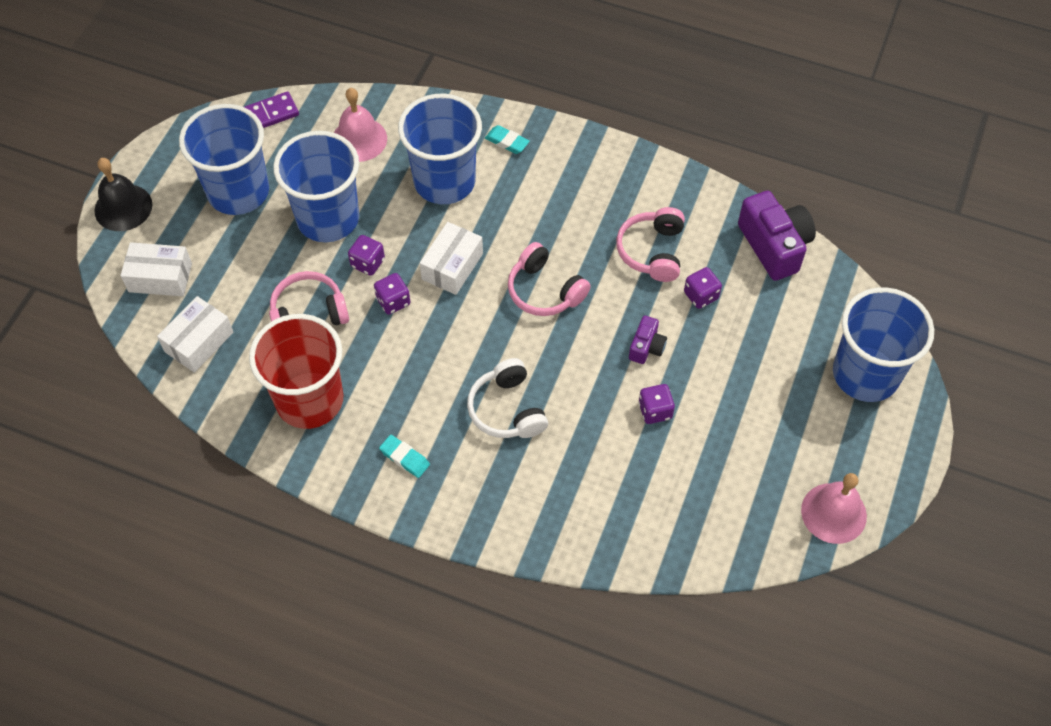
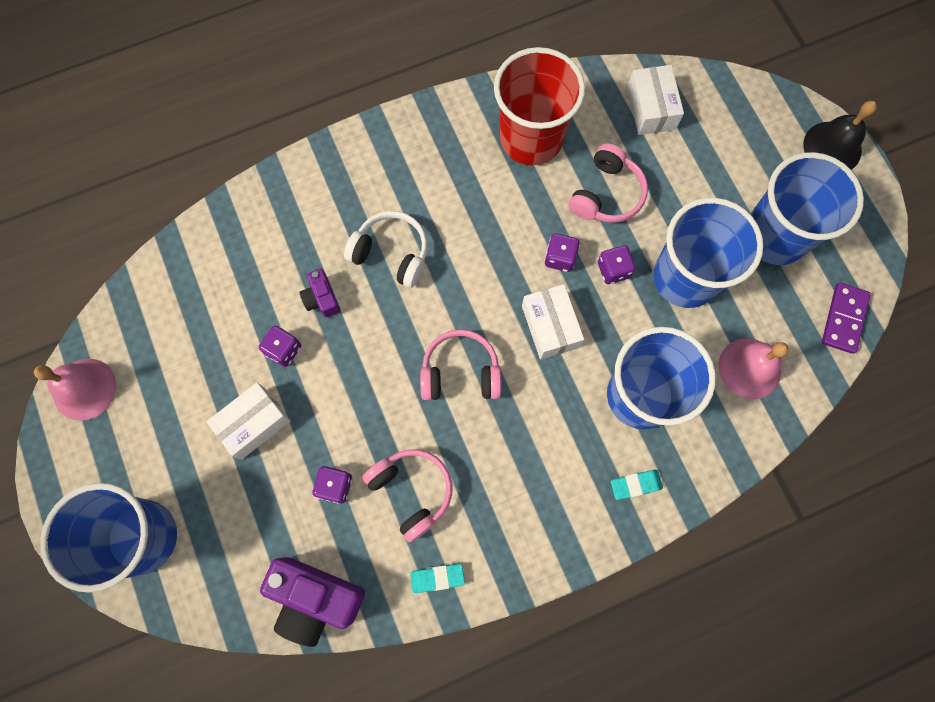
camera: 135 degrees right, 15 degrees up
(160, 277) = (736, 125): white box -> white box (254, 423)
(404, 458) = (424, 158): turquoise eraser -> turquoise eraser (437, 577)
(646, 347) = (337, 397): purple camera -> purple camera (321, 298)

